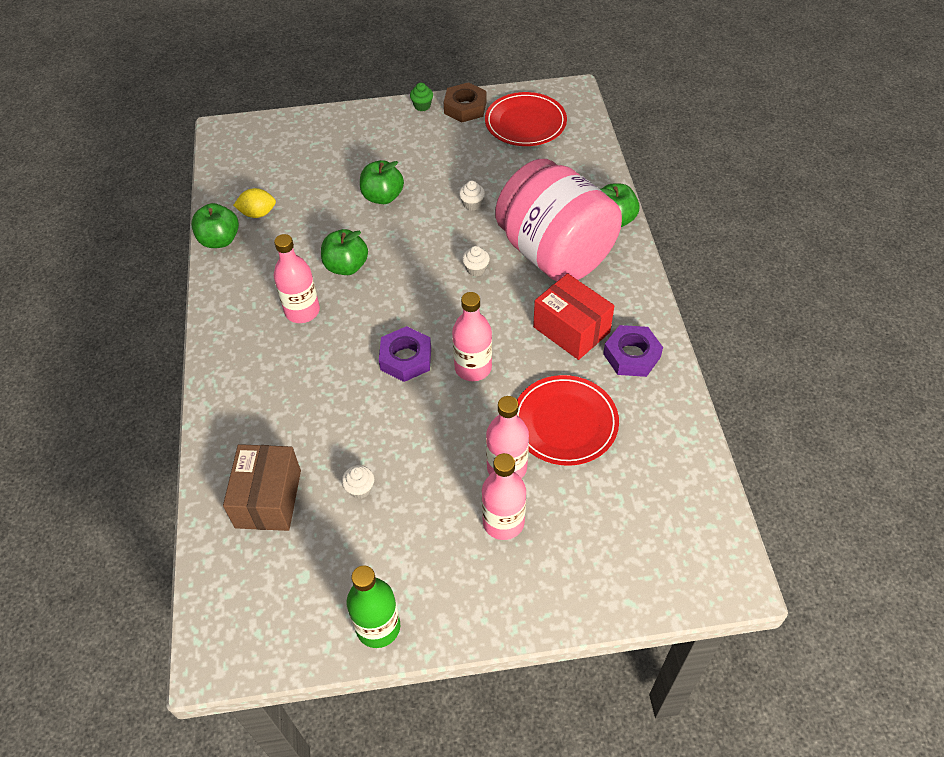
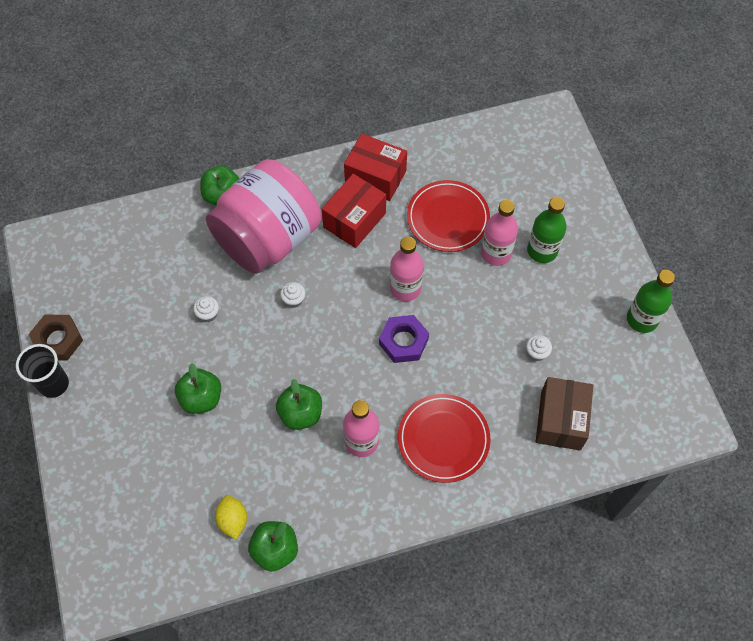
camera: 100 degrees left, 10 degrees up
(268, 499) = (560, 420): brown box -> brown box turned 75 degrees counterclockwise
(422, 106) = (54, 384): green cupcake -> black cup
(503, 522) = (542, 250): pink bottle -> green bottle
(525, 123) = (85, 280): red plate -> red plate (443, 439)
(631, 355) = (375, 177): purple nut -> red box

